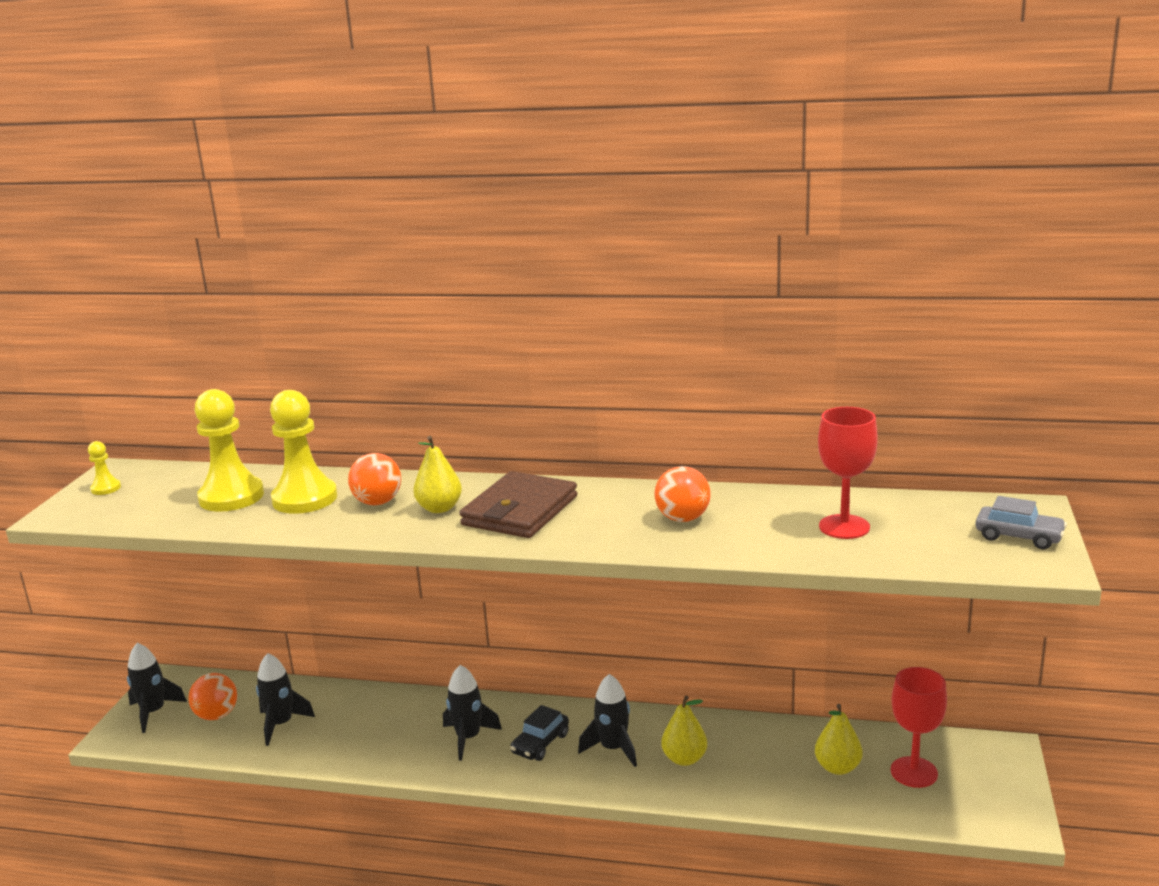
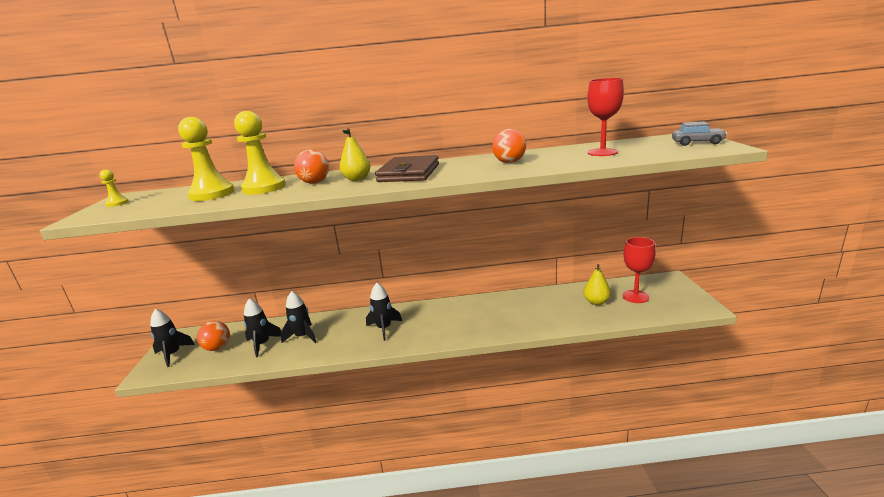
camera: 15 degrees left, 0 degrees up
(540, 743) = (428, 323): black car -> none
(613, 748) = (471, 317): black rocket -> black rocket (302, 336)
(684, 759) = (513, 314): yellow pear -> none

